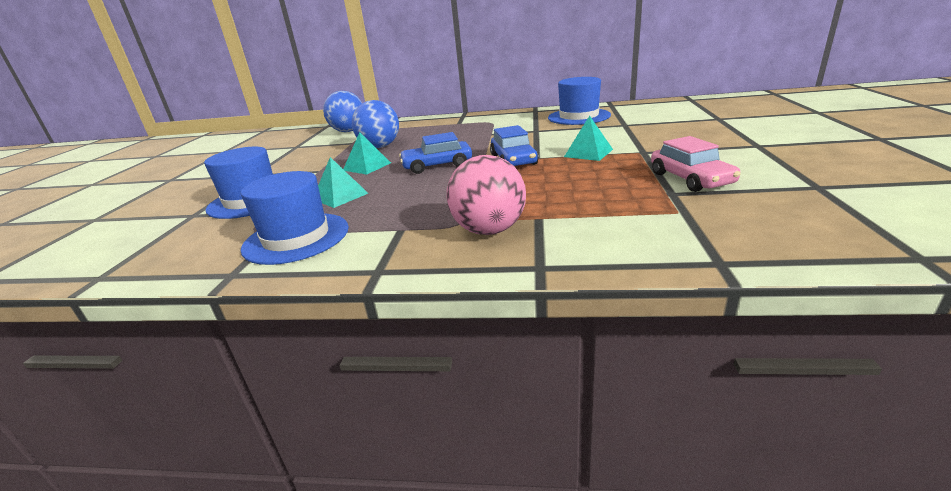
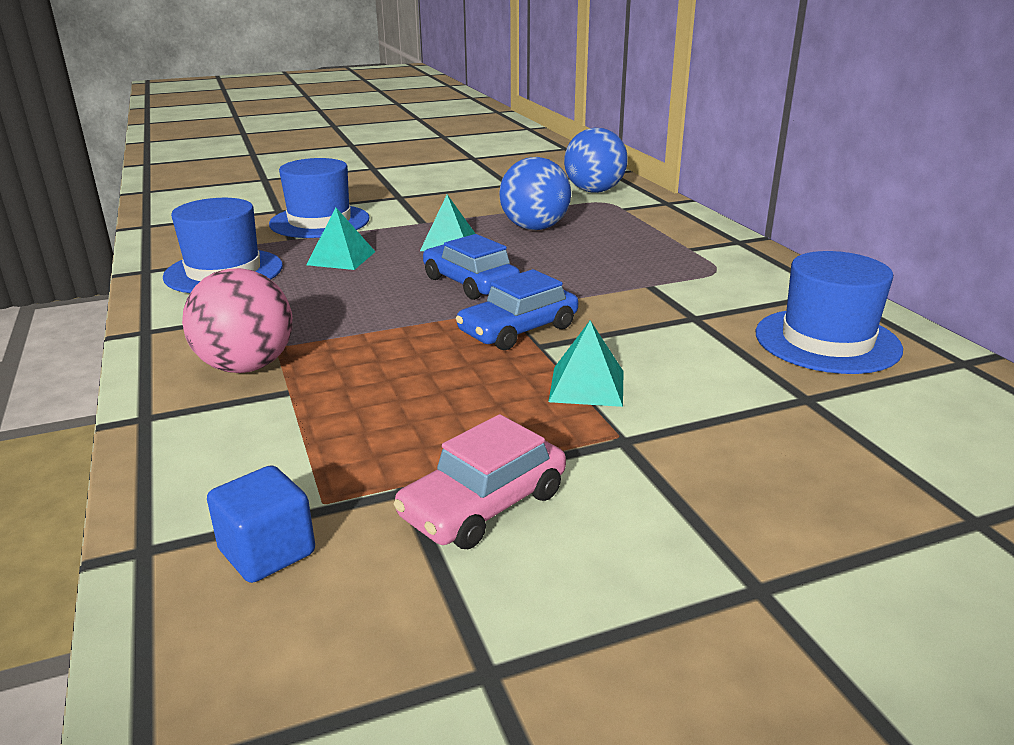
camera: 60 degrees right, 0 degrees up
(726, 227) = (267, 552): none -> blue cube

